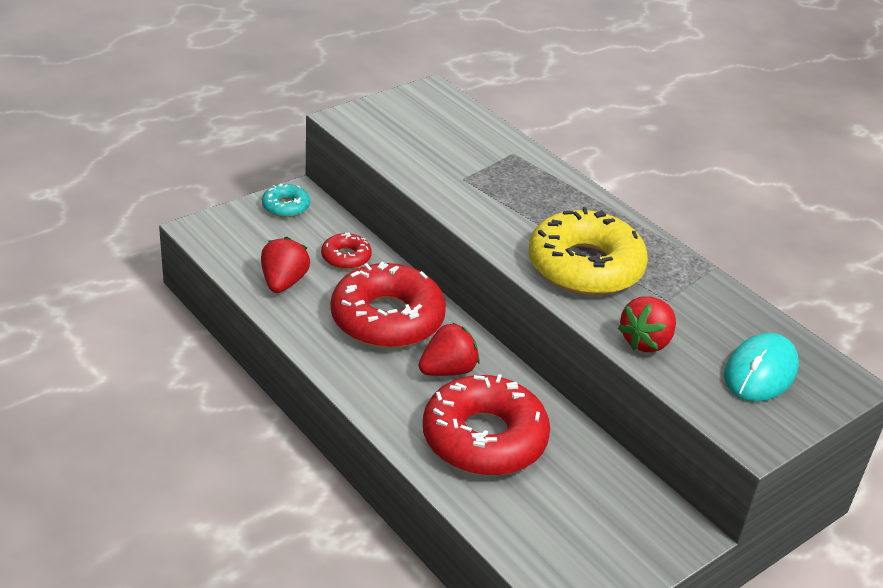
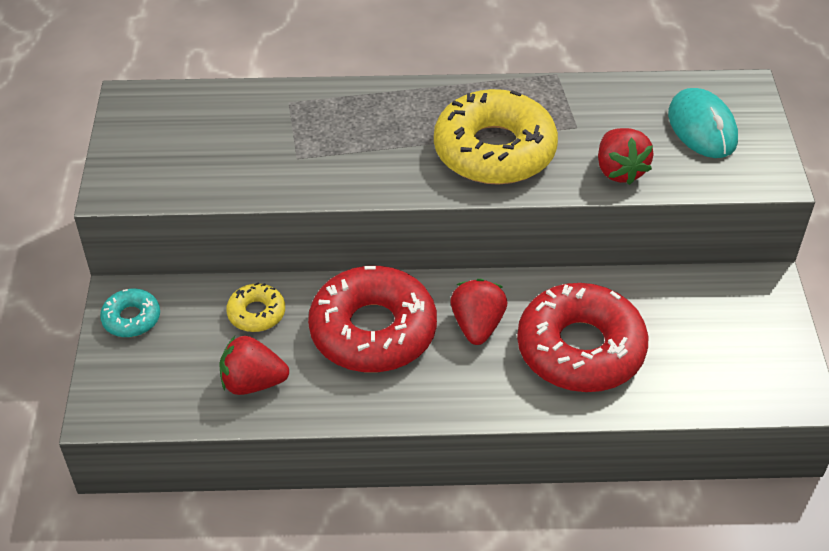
camera: 50 degrees left, 10 degrees up
(283, 282) = (253, 382): red strawberry -> red strawberry turned 45 degrees counterclockwise
(346, 257) = (256, 313): red donut -> yellow donut

